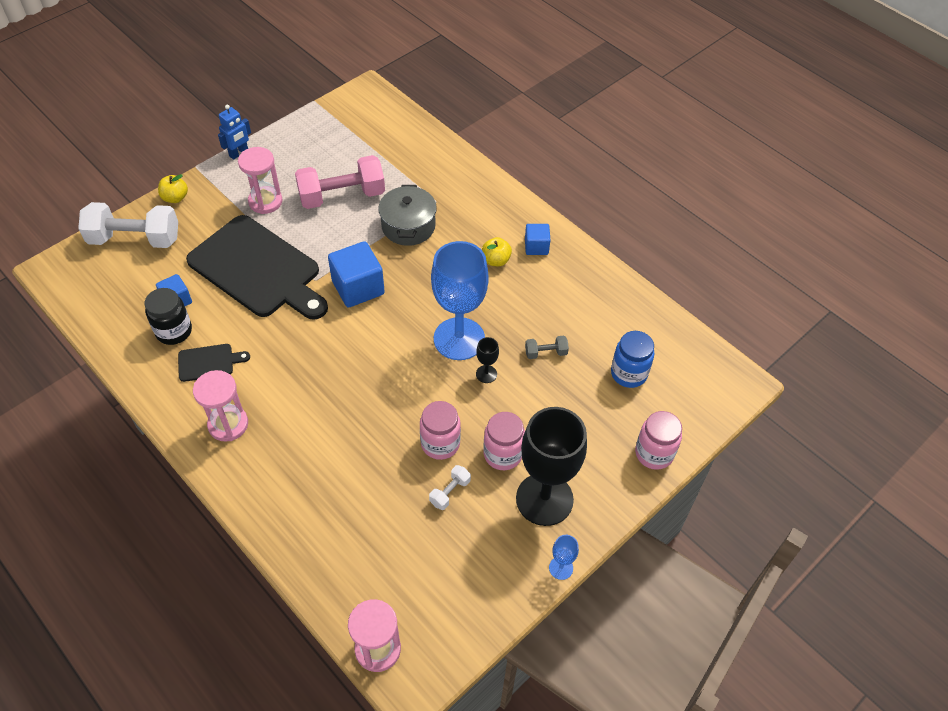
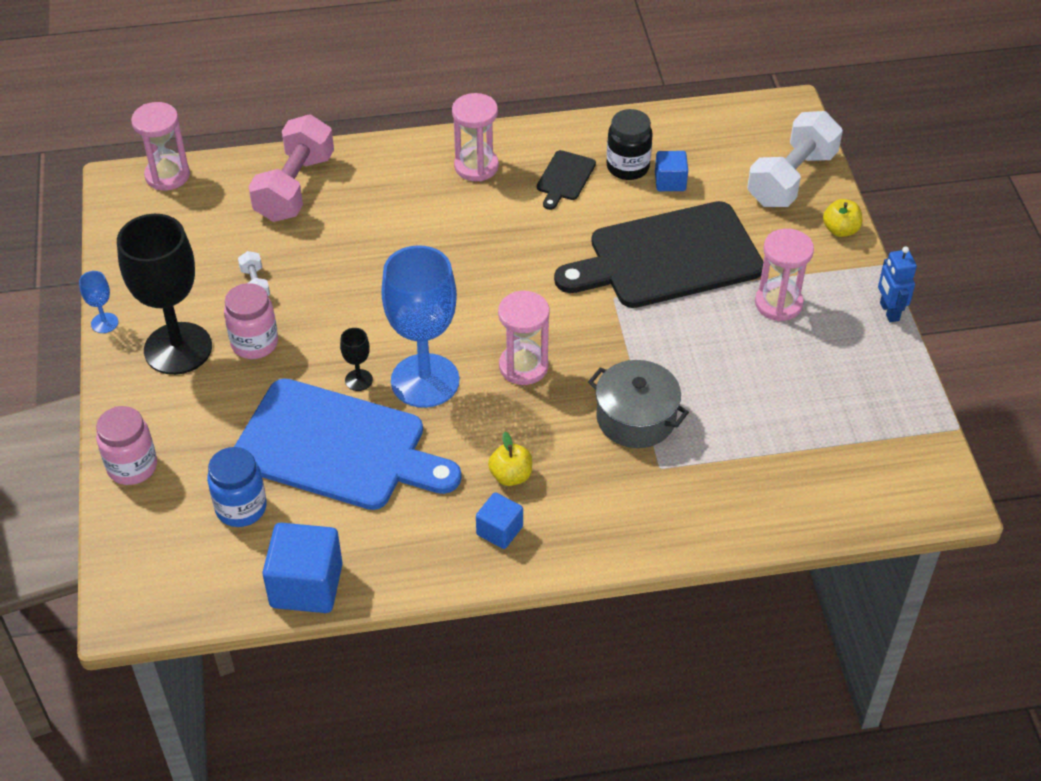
camera: 125 degrees right, 5 degrees down
(342, 196) = (738, 377): pink dumbbell -> pink dumbbell (295, 187)
(358, 287) = (572, 328): blue cube -> blue cube (306, 585)
(408, 296) = (523, 366): none -> pink hourglass
(440, 443) = (312, 302): pink jar -> none
(546, 353) = (338, 447): grey dumbbell -> blue cutting board

